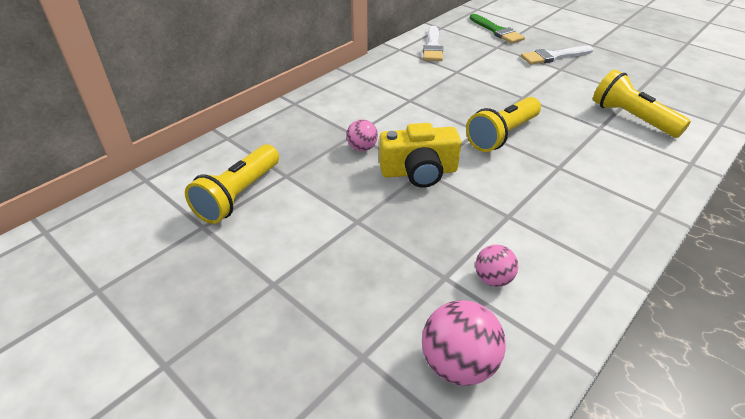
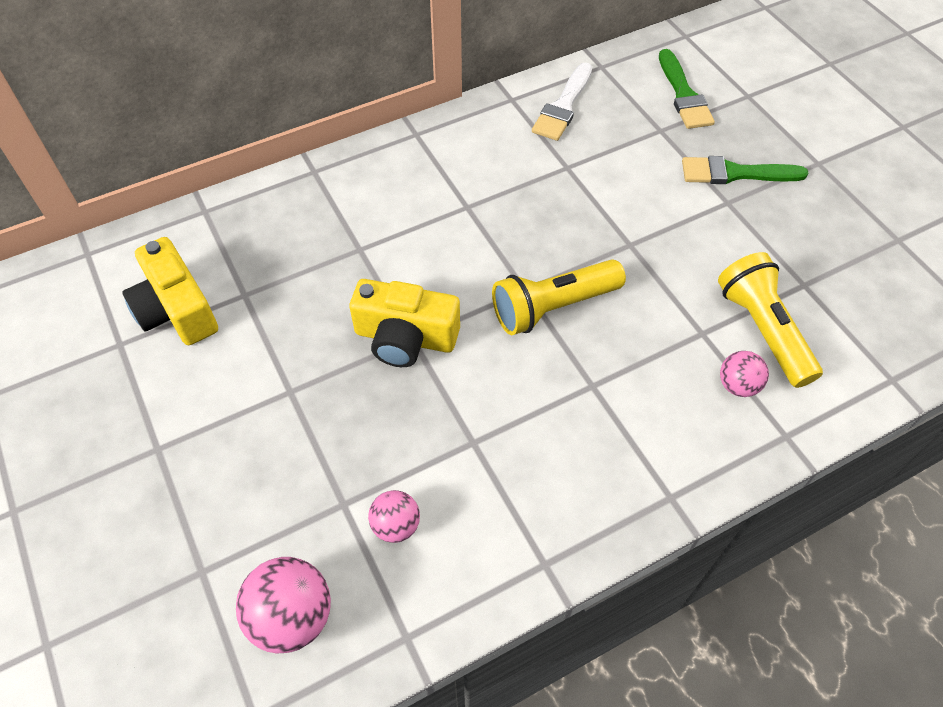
camera: 20 degrees right, 15 degrees up
(238, 195) = (176, 310): yellow flashlight -> yellow camera
(362, 148) = (357, 276): pink ball -> pink ball (737, 385)
(553, 56) = (735, 173): white brush -> green brush

